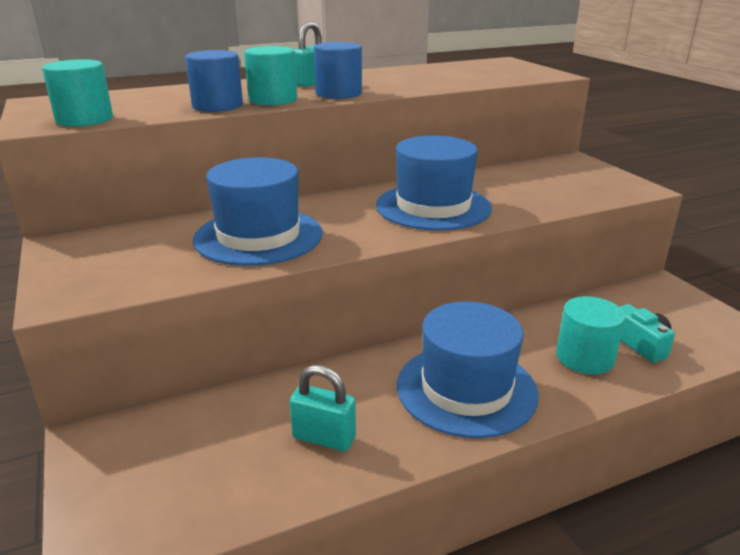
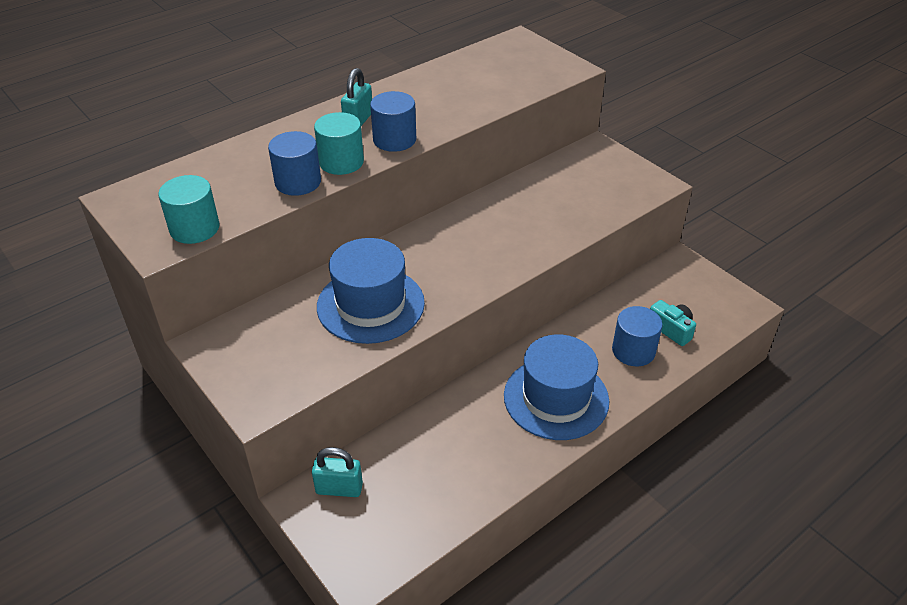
camera: 15 degrees left, 15 degrees up
(324, 438) = (470, 461): turquoise padlock -> turquoise padlock (339, 488)
(433, 207) = (498, 239): blue hat -> none
(584, 357) = (633, 351): turquoise cylinder -> blue cylinder

